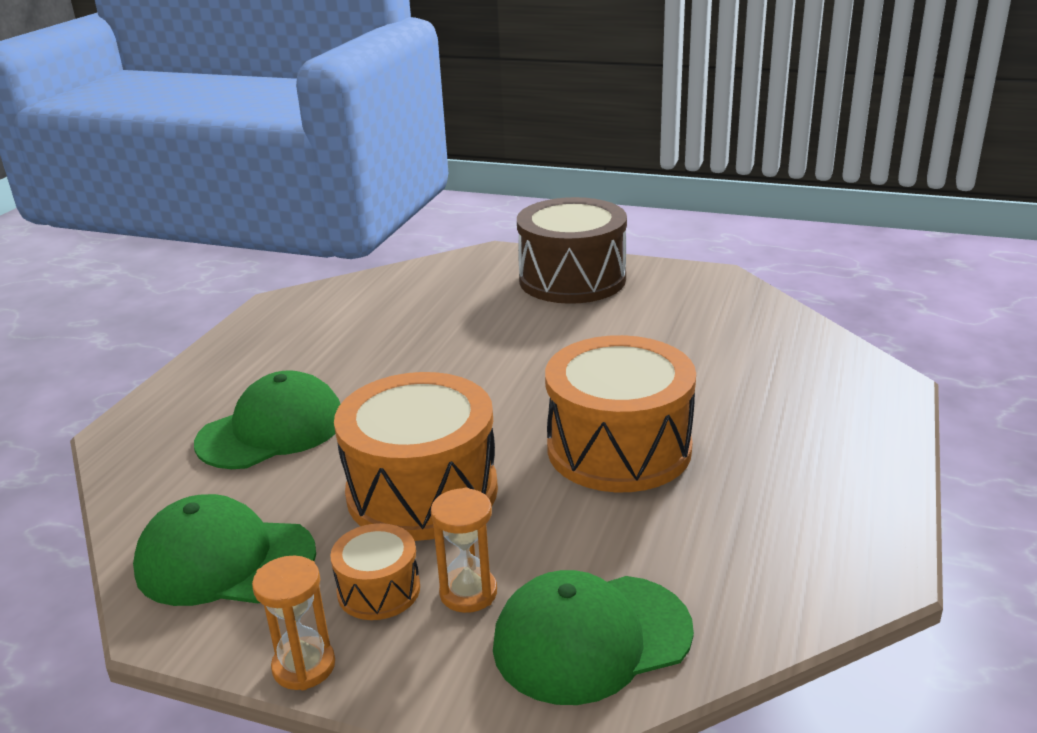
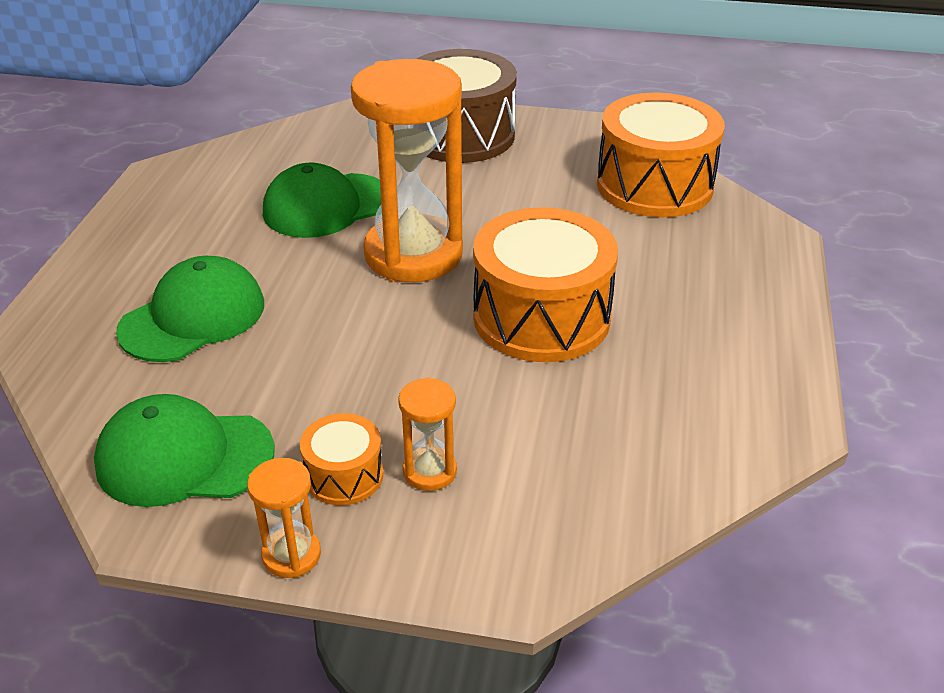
camera: 10 degrees left, 10 degrees up
(422, 491) = (362, 373): orange drum -> orange drum (654, 185)
(500, 383) = (413, 254): none -> orange hourglass
(591, 638) = (551, 505): green cap -> green cap (327, 206)

